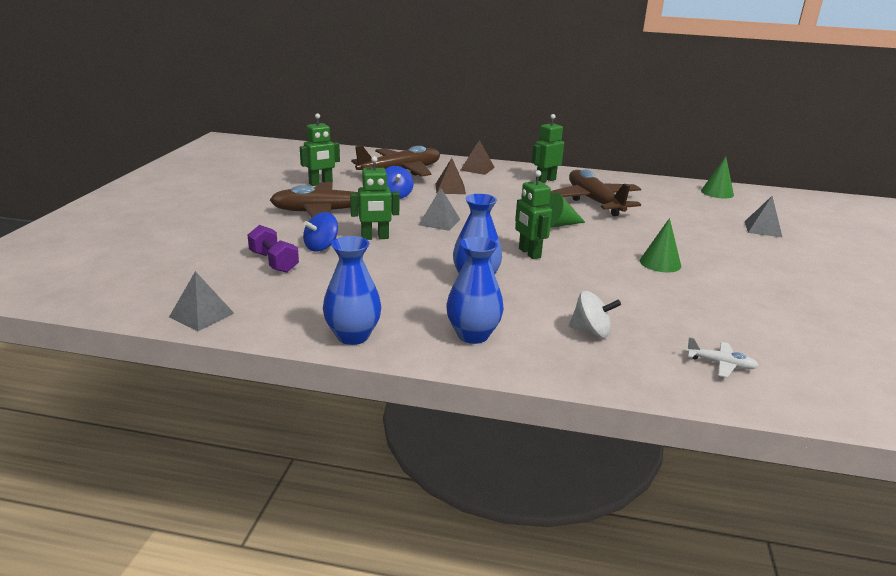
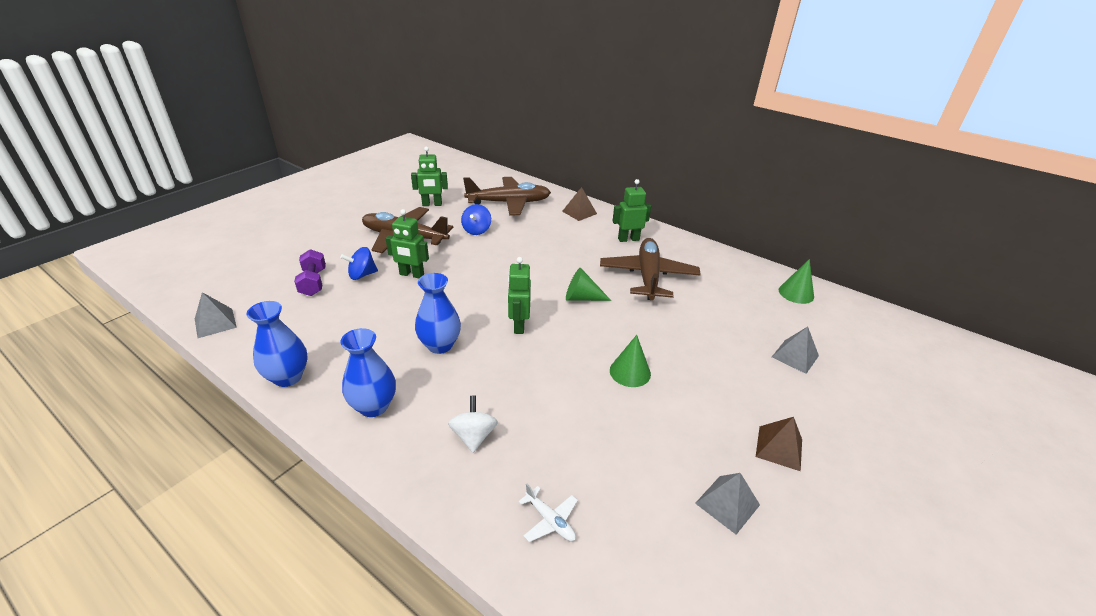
camera: 25 degrees right, 10 degrees up
(439, 222) = (481, 269): grey pyramid -> grey pyramid (727, 504)
(450, 189) = (530, 232): brown pyramid -> brown pyramid (779, 448)
(591, 331) = (473, 436): white spinning top -> white spinning top turned 135 degrees counterclockwise

